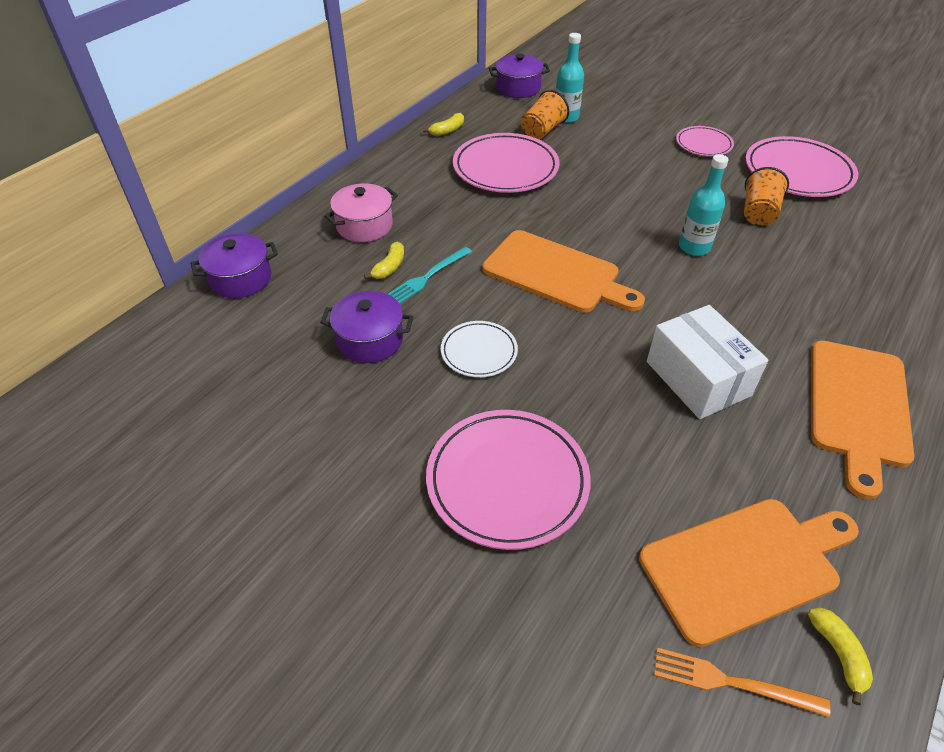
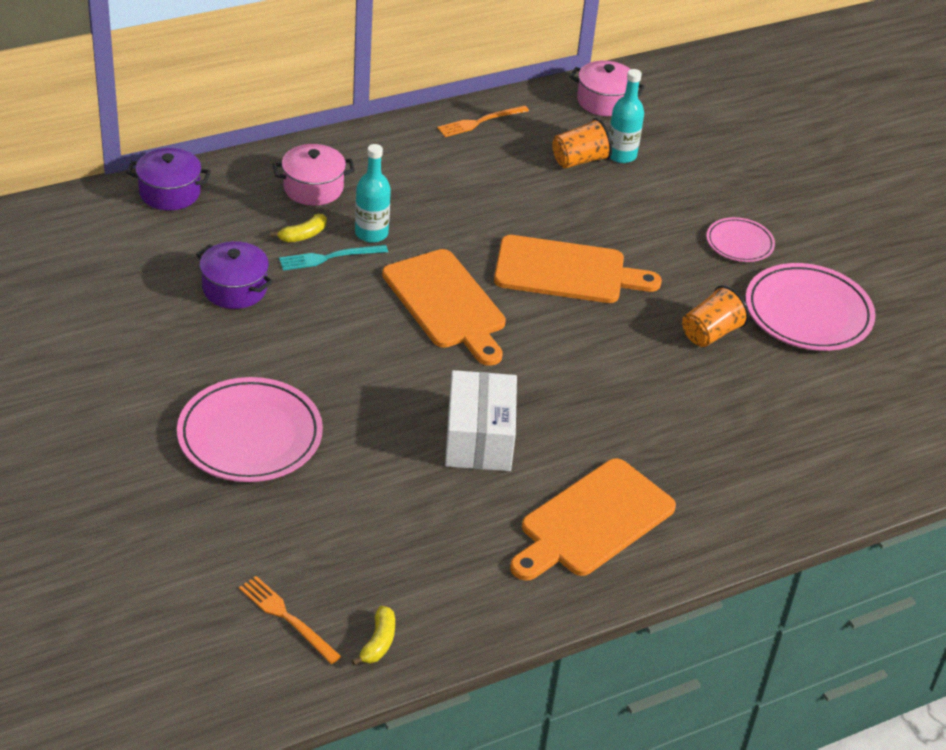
camera: 25 degrees right, 5 degrees down
(447, 130) = (480, 122): yellow banana -> orange fork
(479, 352) = (315, 337): white plate -> none
(505, 168) = (500, 185): pink plate -> none
(518, 88) = (604, 101): purple pot -> pink pot
(694, 247) = (604, 336): turquoise bottle -> turquoise bottle (371, 233)
(745, 565) = (371, 567): orange cutting board -> orange cutting board (566, 271)

